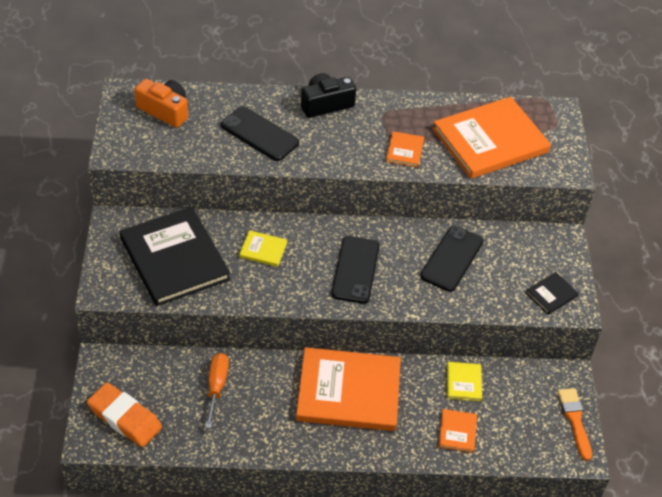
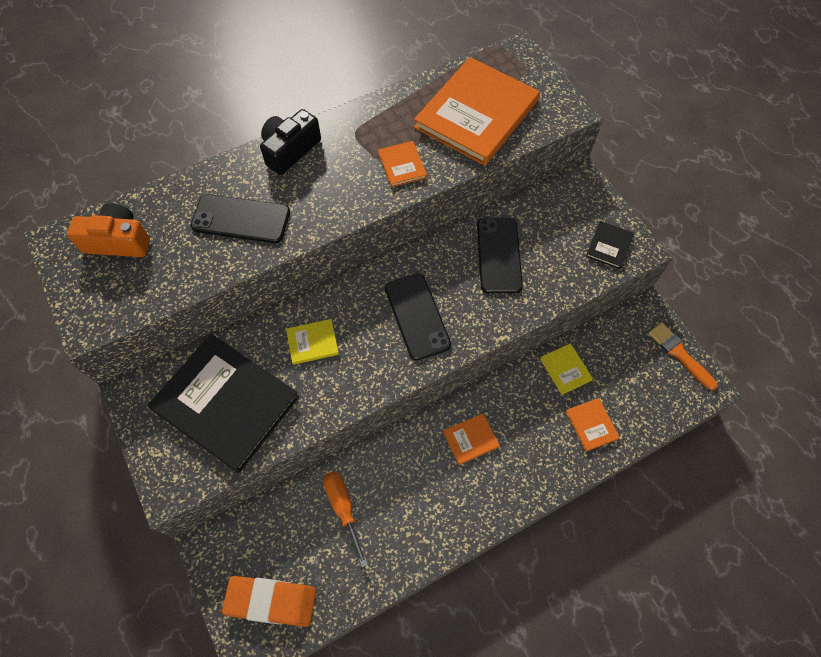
camera: 25 degrees left, 15 degrees up
(348, 391) = (470, 439): orange book -> orange book, size x0.42

